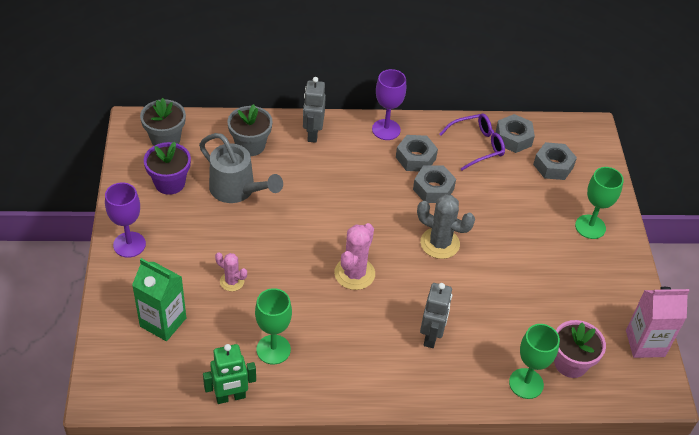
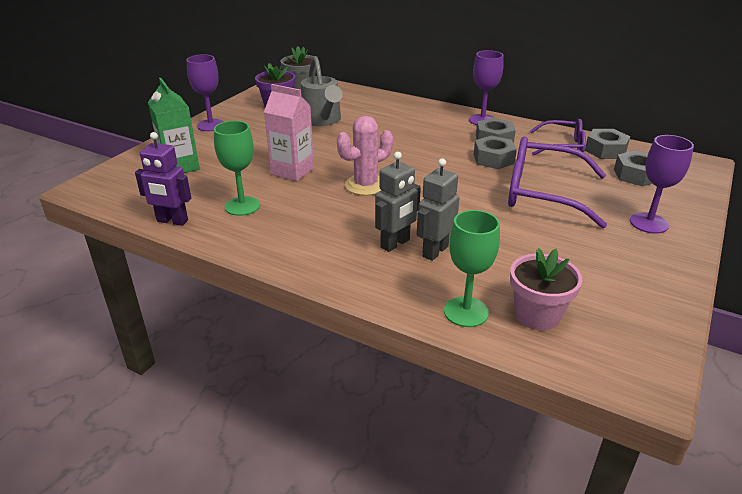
camera: 35 degrees right, 15 degrees down
(230, 397) = (172, 221): green robot -> purple robot
(232, 281) = (259, 161): pink cactus -> none
(250, 145) = (359, 104): grey flower pot -> none
(312, 134) = (416, 109): grey robot -> grey robot (435, 251)
(439, 243) = (467, 190): grey cactus -> none
(498, 222) = (542, 193): none -> purple glasses
(590, 227) = (648, 223): green goblet -> purple goblet
(645, 343) = (655, 332): pink carton -> pink carton (292, 171)

